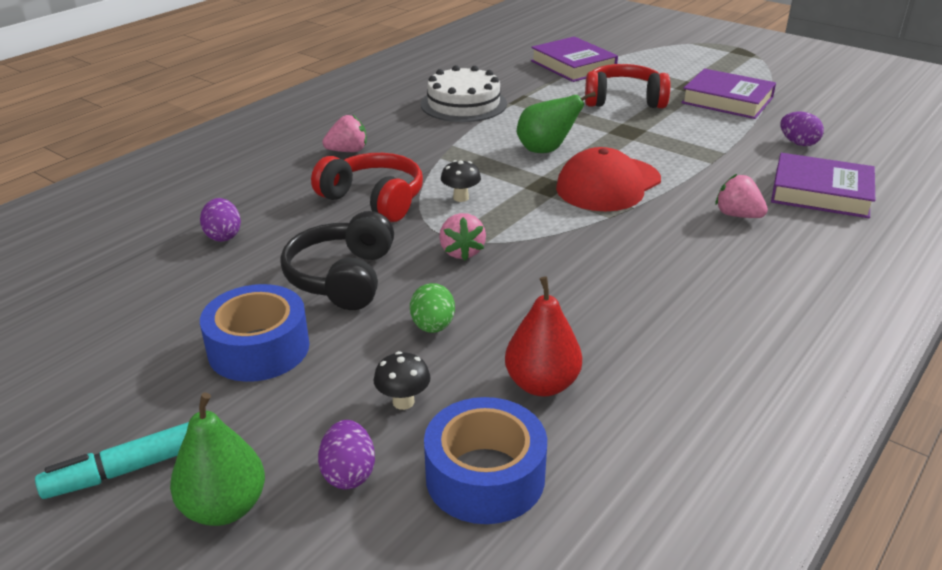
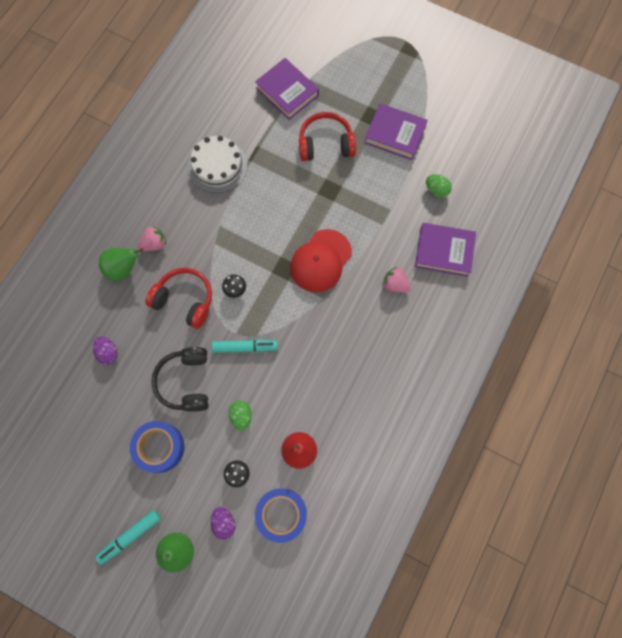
camera: 10 degrees left, 40 degrees up
(462, 252) = (245, 347): pink strawberry -> turquoise marker
(546, 150) = (280, 223): green pear -> green pear (123, 268)
(798, 143) = (436, 190): purple egg -> green egg

